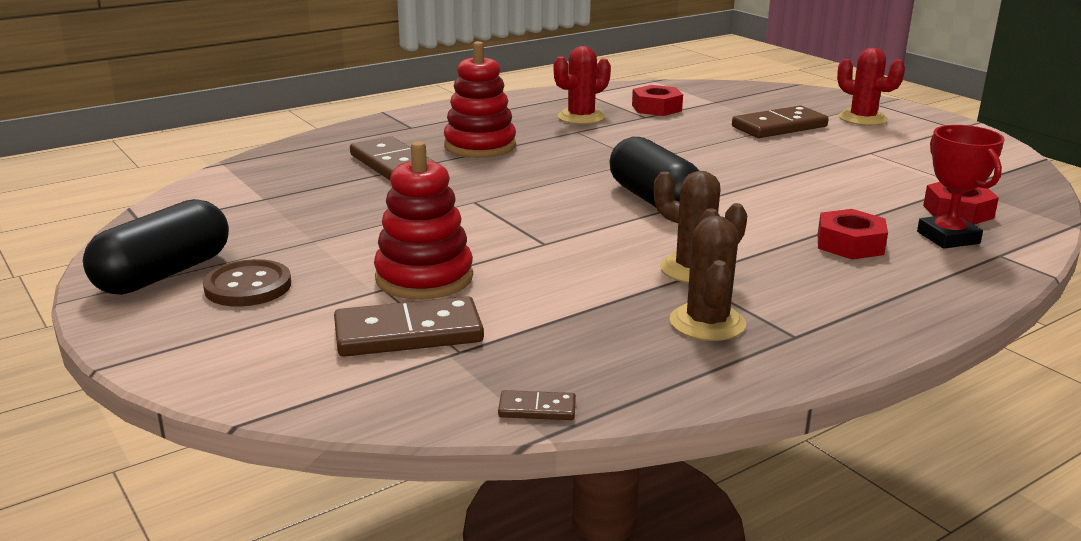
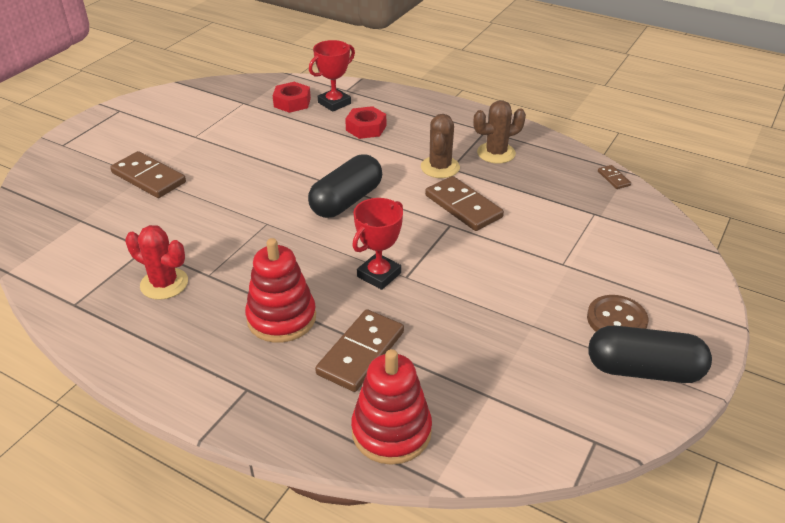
camera: 115 degrees left, 15 degrees up
(408, 333) = (597, 235): brown domino -> brown domino (463, 206)
(424, 278) = (536, 253): red stacking toy -> red stacking toy (391, 431)
(493, 190) = (379, 275): none -> red trophy
(656, 108) = (115, 247): red nut -> none
(863, 118) = (110, 146): red cactus -> none

